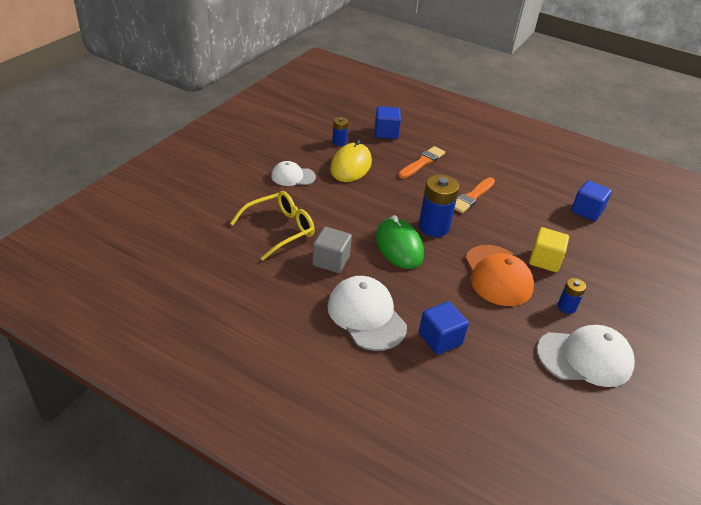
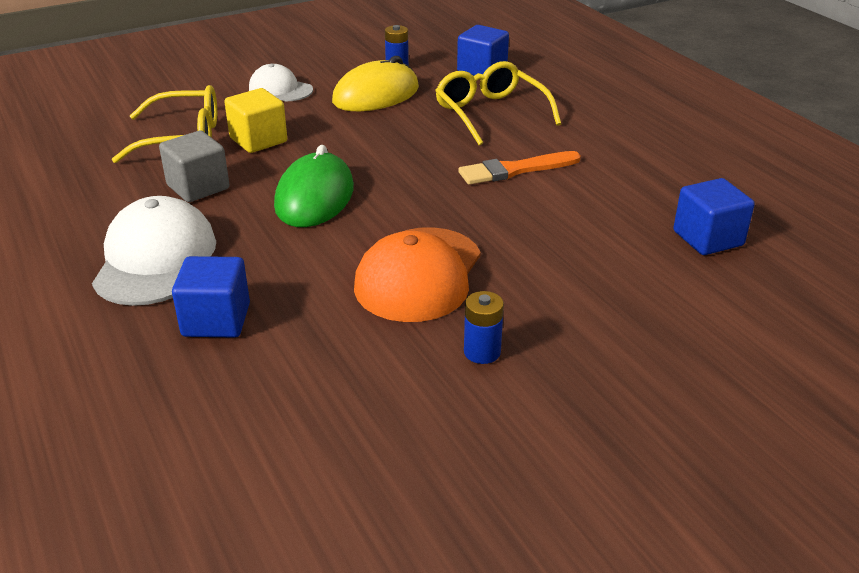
camera: 35 degrees right, 5 degrees down
(422, 162) = (490, 113): orange brush -> yellow glasses
(433, 227) = (400, 189): blue battery -> none
(544, 260) = (530, 280): yellow cube -> yellow cube (258, 140)
(585, 358) = (416, 431): white cap -> none

